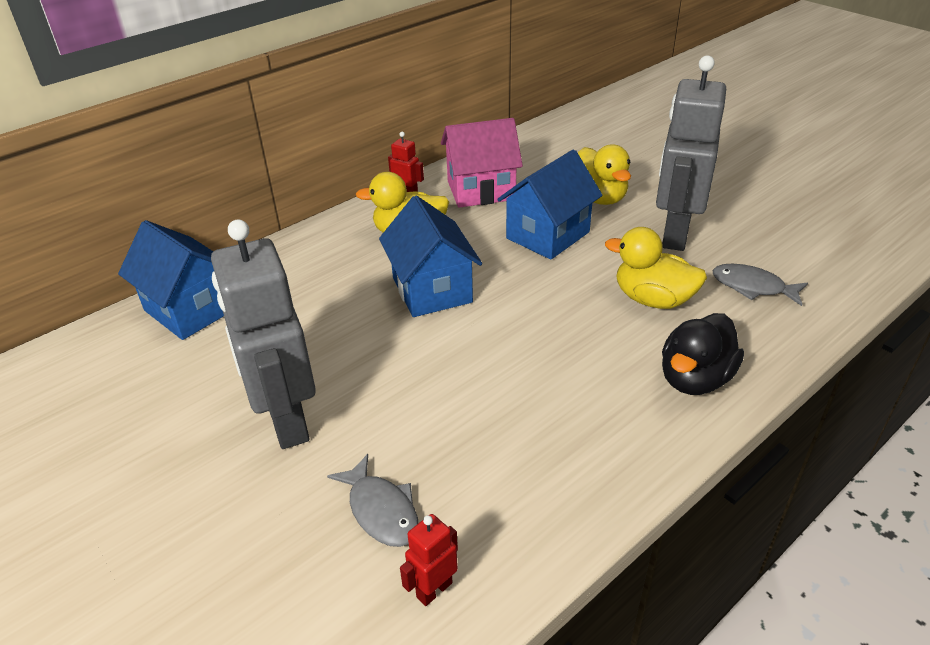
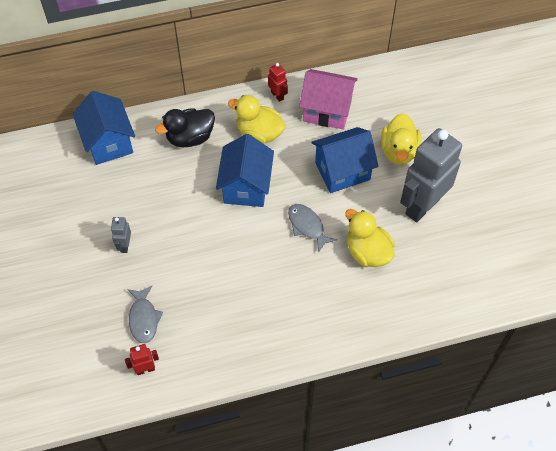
camera: 25 degrees right, 20 degrees up
(286, 421) = (125, 245): grey robot -> grey robot, size x0.42
(695, 379) = (347, 317): black duck -> black duck (190, 138)
(752, 287) = (435, 270): grey fish -> grey fish (307, 226)

